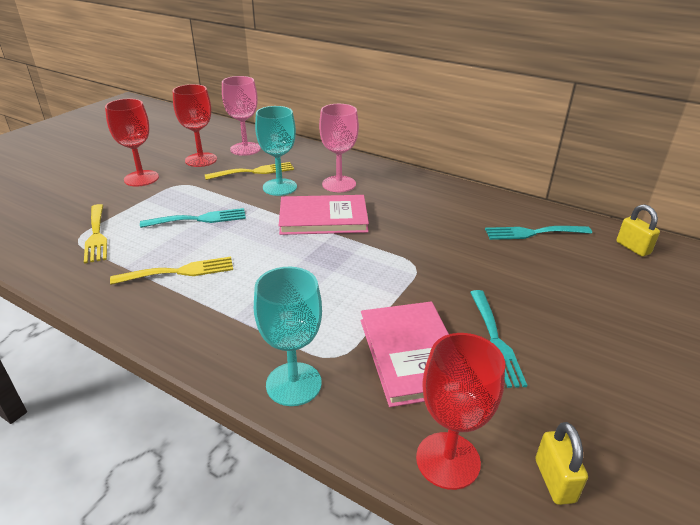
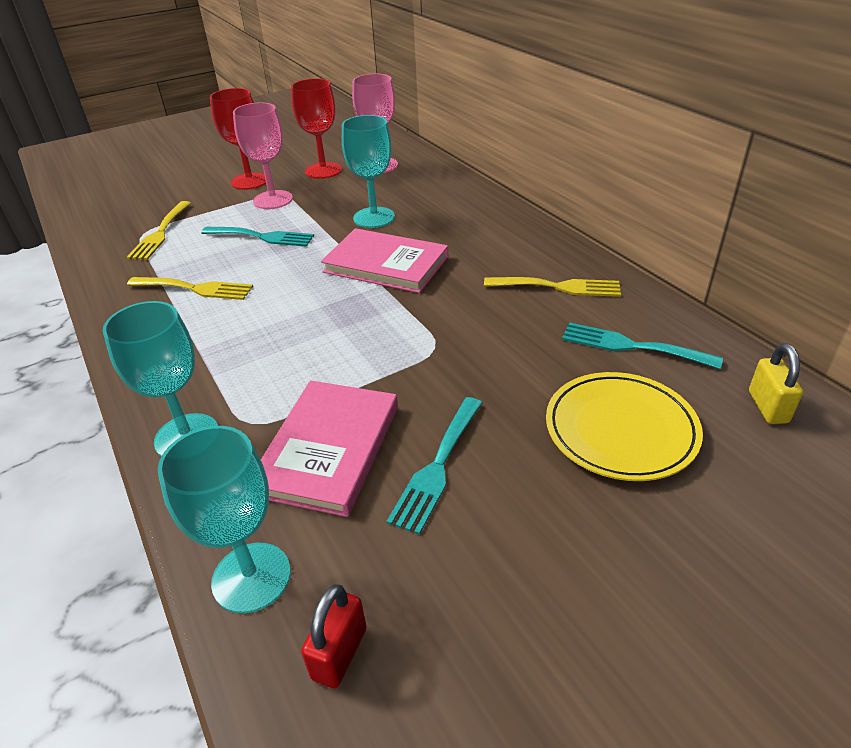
camera: 30 degrees right, 5 degrees up
(254, 171) = (364, 194): yellow fork -> yellow fork (558, 287)
(339, 184) = (443, 227): pink goblet -> pink goblet (273, 200)
(448, 460) = (251, 577): red goblet -> turquoise goblet
(554, 480) = (339, 653): yellow padlock -> red padlock
(574, 283) = (620, 430): none -> yellow plate

